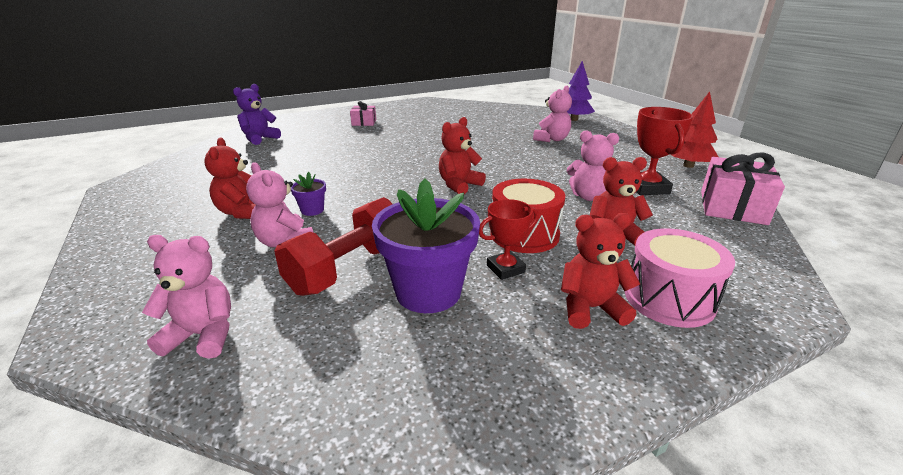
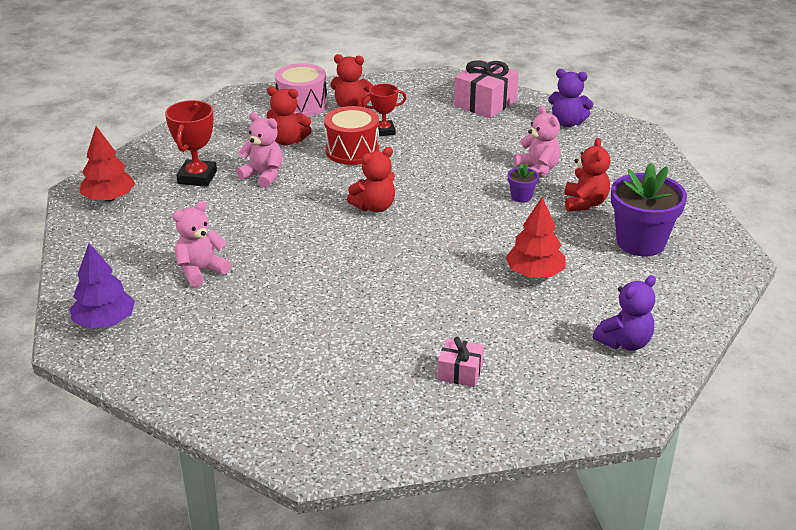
camera: 165 degrees left, 5 degrees up
(203, 335) = (567, 123): pink teddy bear -> purple teddy bear
(311, 160) = (534, 273): none -> red tree
(348, 269) = (488, 144): red dumbbell -> none
(428, 292) = (439, 125): purple flower pot -> purple flower pot (640, 242)
(732, 207) = (158, 149): pink gift -> pink gift (485, 103)

